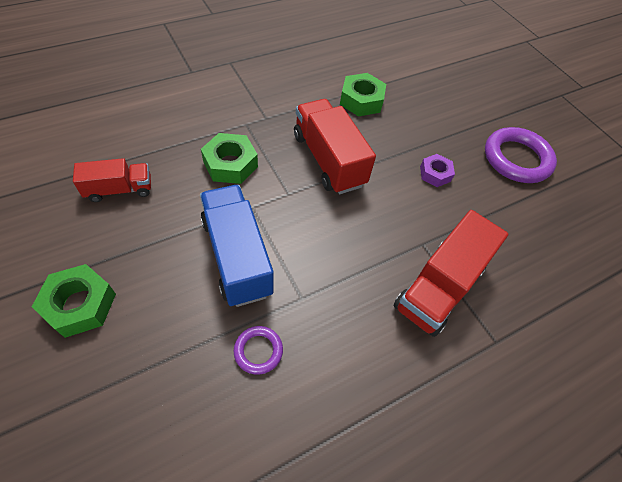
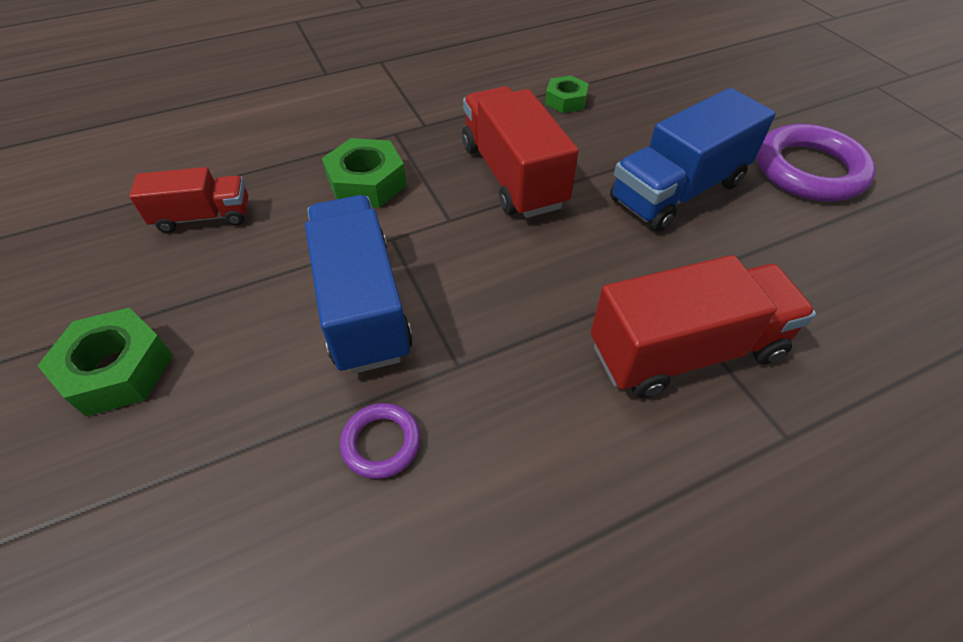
camera: 10 degrees right, 5 degrees down
(361, 100) = (566, 101): green nut -> green nut, size x0.64
(435, 174) = (677, 191): purple nut -> blue truck
(439, 287) = (685, 350): red truck -> red truck turned 150 degrees counterclockwise

